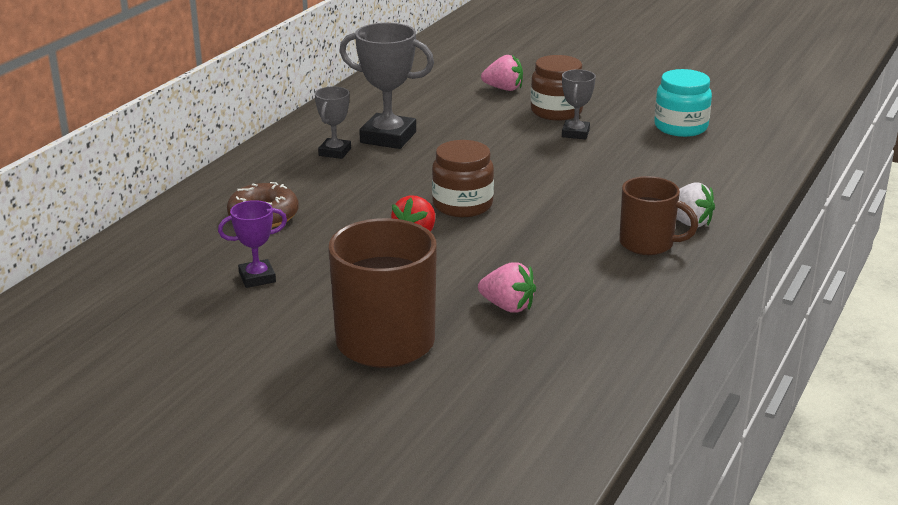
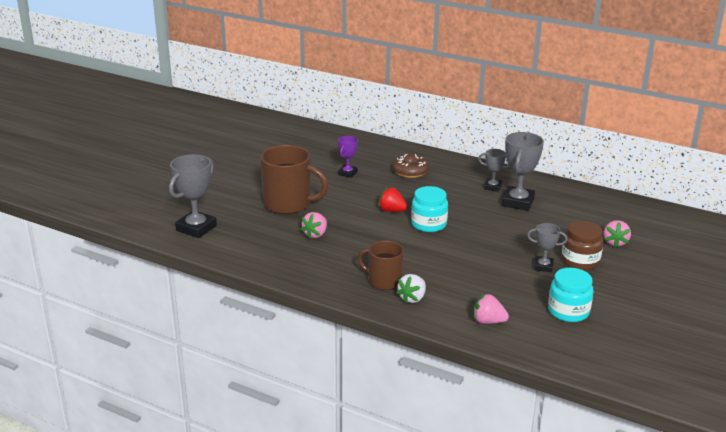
camera: 90 degrees right, 0 degrees up
(257, 278) = (347, 173): purple trophy -> purple trophy turned 45 degrees clockwise
(462, 205) = (428, 224): brown jar -> turquoise jar
(497, 453) = (196, 228): none -> grey trophy
(648, 244) = (384, 281): brown mug -> brown mug turned 90 degrees clockwise
(725, 174) = (488, 321): none -> pink strawberry

